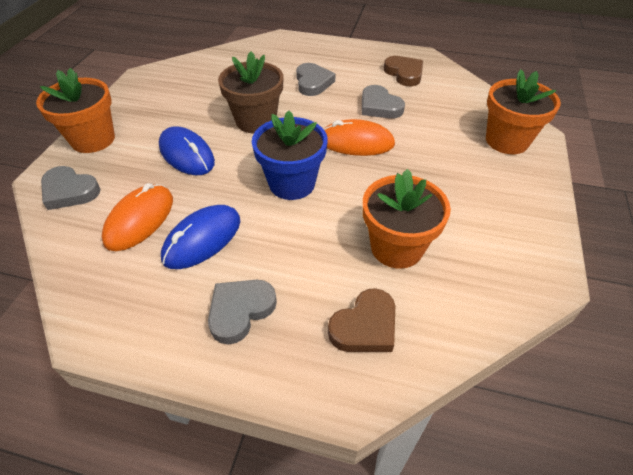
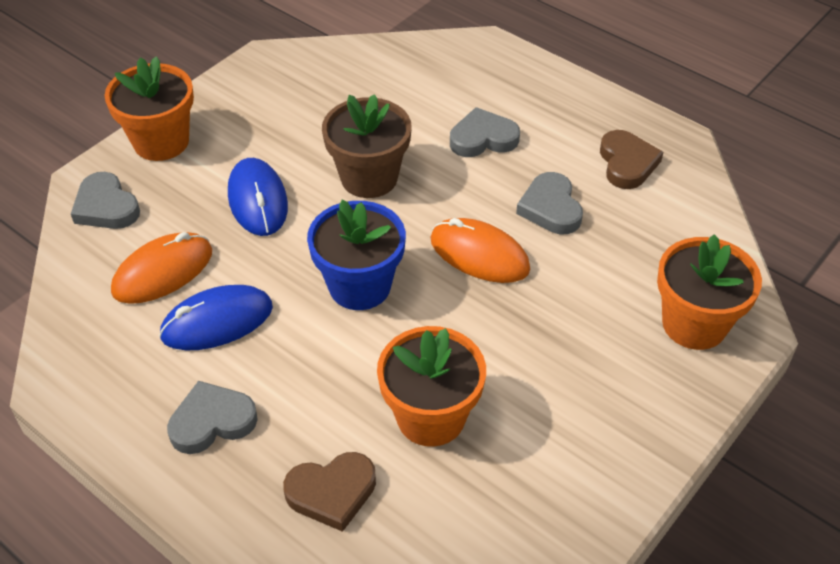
camera: 25 degrees right, 0 degrees up
(313, 82) = (483, 138): grey heart -> grey heart turned 120 degrees counterclockwise

